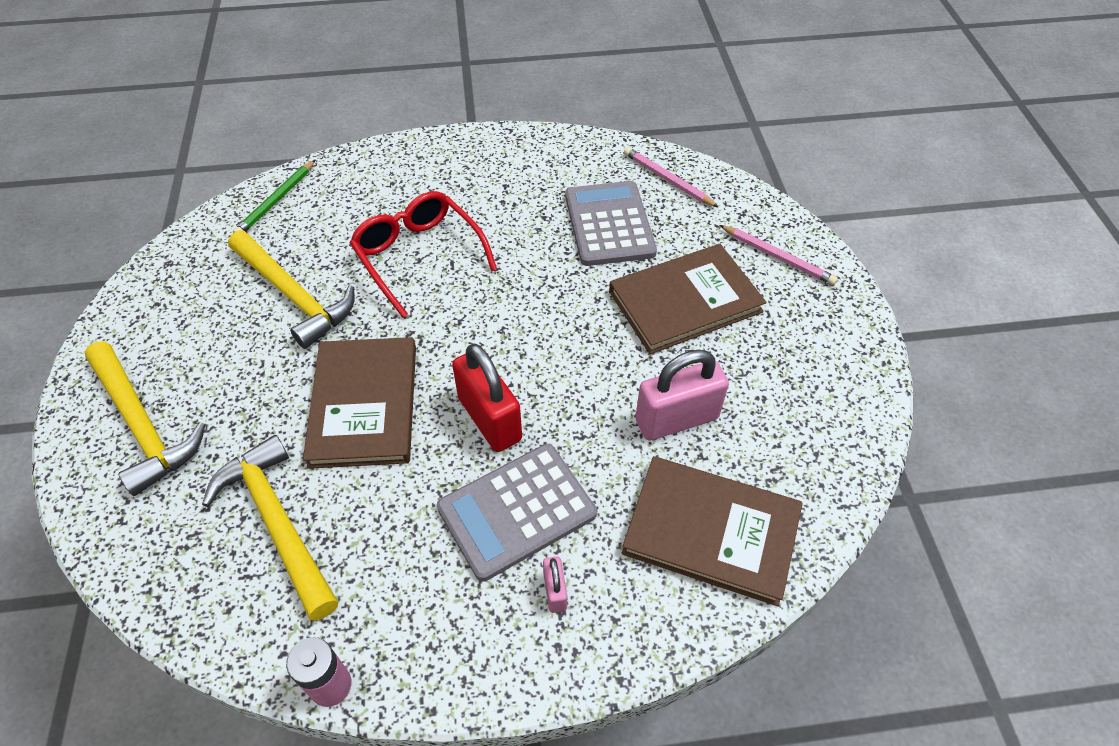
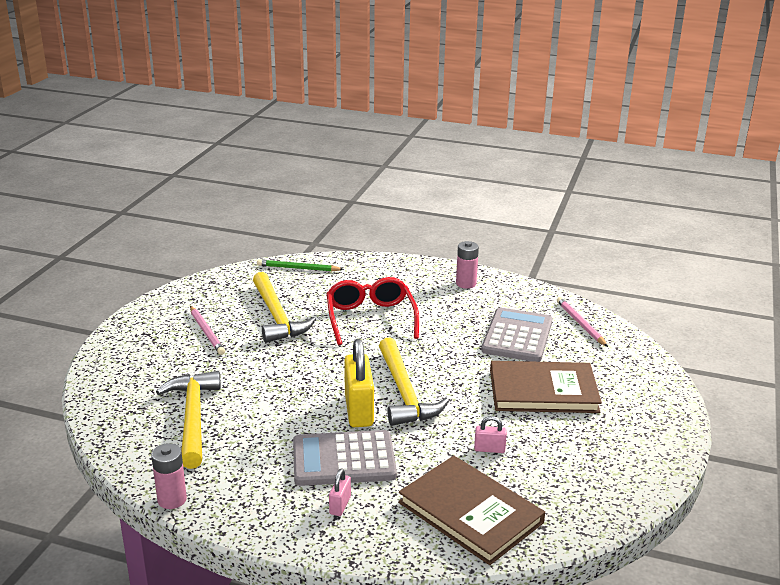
camera: 25 degrees right, 25 degrees down
(143, 426) = (147, 351): yellow hammer -> yellow hammer (404, 393)
(276, 200) = (298, 268): green pencil -> green pencil turned 45 degrees clockwise
(364, 405) = (283, 380): brown book -> none
(489, 419) = (359, 410): red padlock -> yellow padlock
(503, 158) = (466, 283): none -> pink battery
(676, 419) = (489, 449): pink padlock -> pink padlock, size x0.48
(777, 257) = (635, 387): pink pencil -> pink pencil (206, 332)

